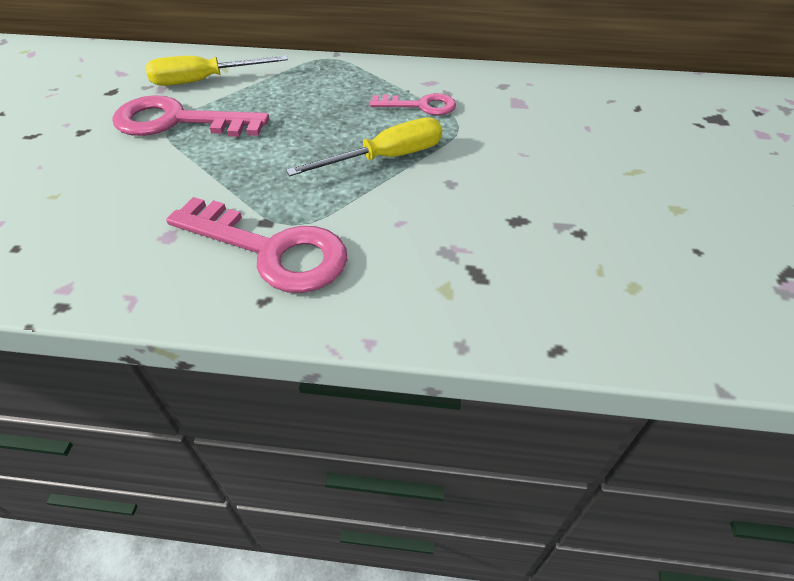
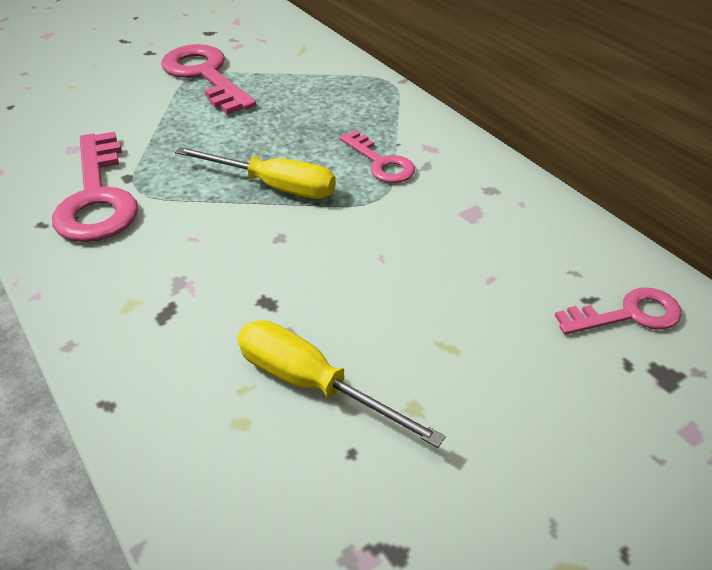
camera: 50 degrees right, 5 degrees down
(204, 81) = (272, 54): yellow screwdriver -> yellow screwdriver (313, 384)
(662, 104) = (628, 314): none -> pink key

